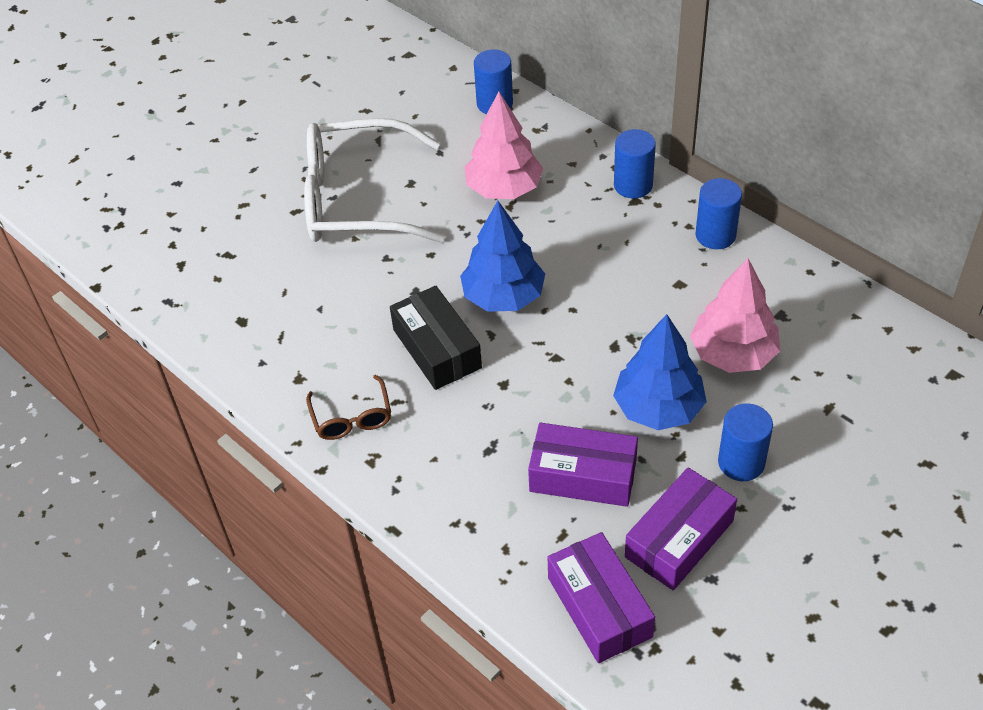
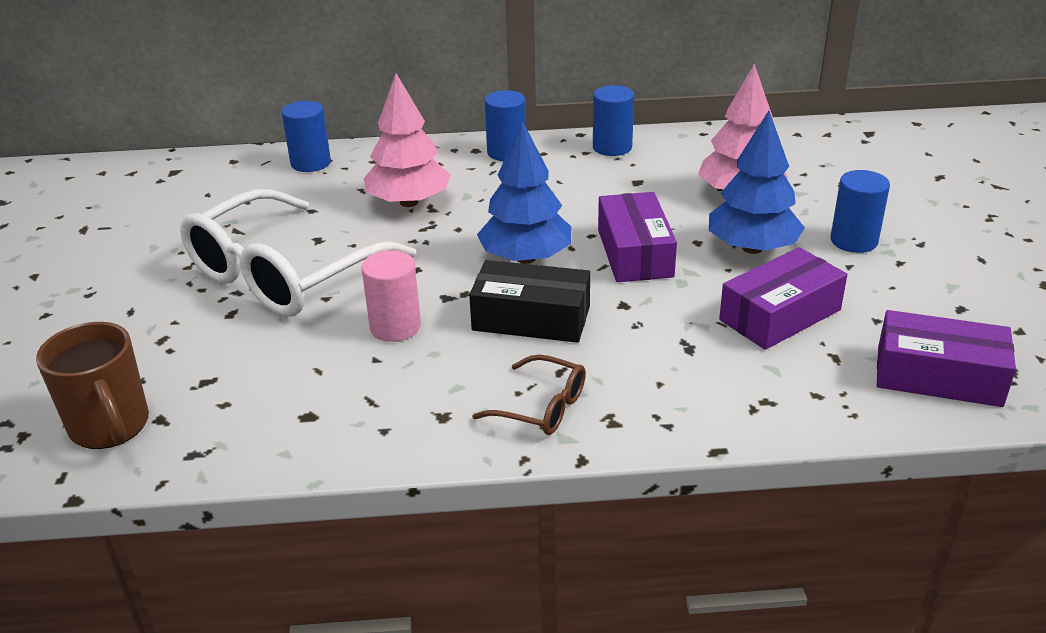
camera: 50 degrees left, 15 degrees down
(156, 251) = (110, 427): none -> brown mug
(359, 292) = (395, 327): none -> pink cylinder
(679, 539) = (903, 303): purple box -> purple box (635, 253)

